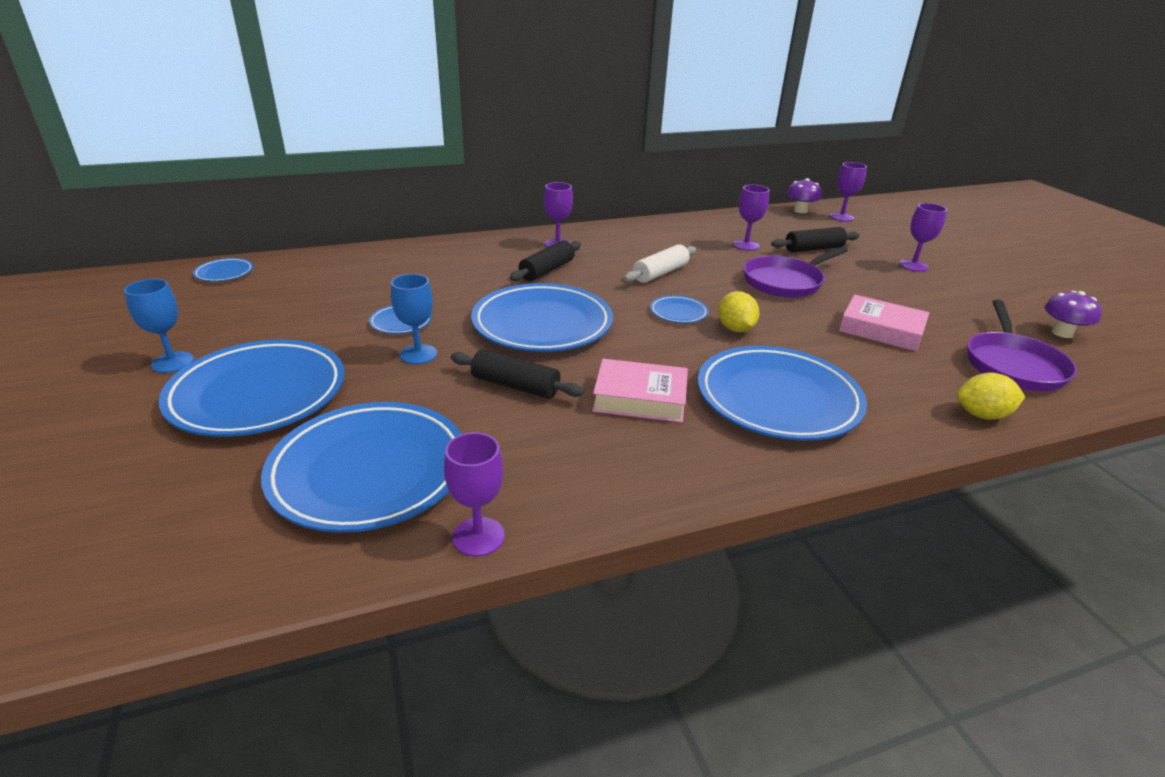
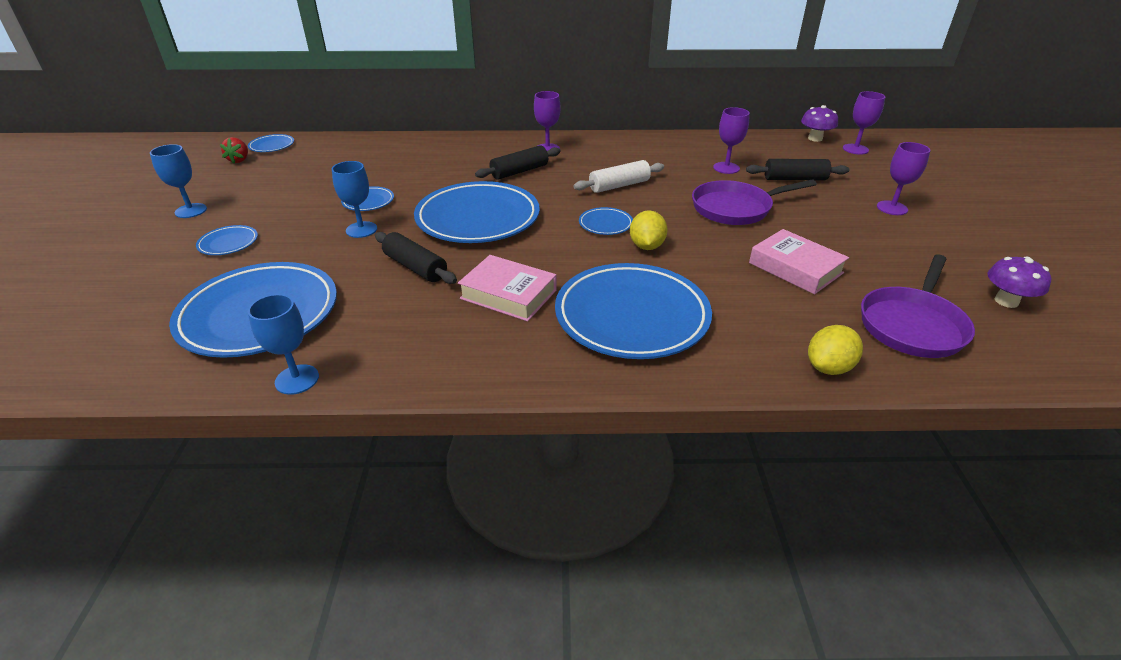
camera: 20 degrees right, 5 degrees up
(192, 294) = (239, 160): none -> red strawberry
(258, 394) = (228, 243): blue plate -> blue plate, size x0.43
(478, 536) = (297, 379): purple goblet -> blue goblet
(982, 415) = (828, 367): yellow lemon -> yellow lemon turned 60 degrees counterclockwise

